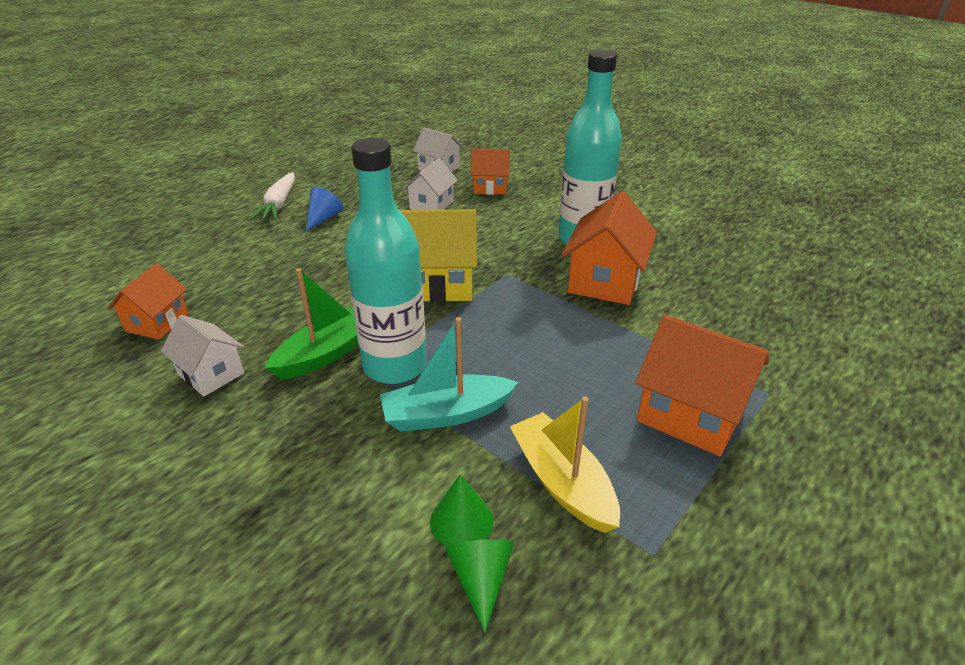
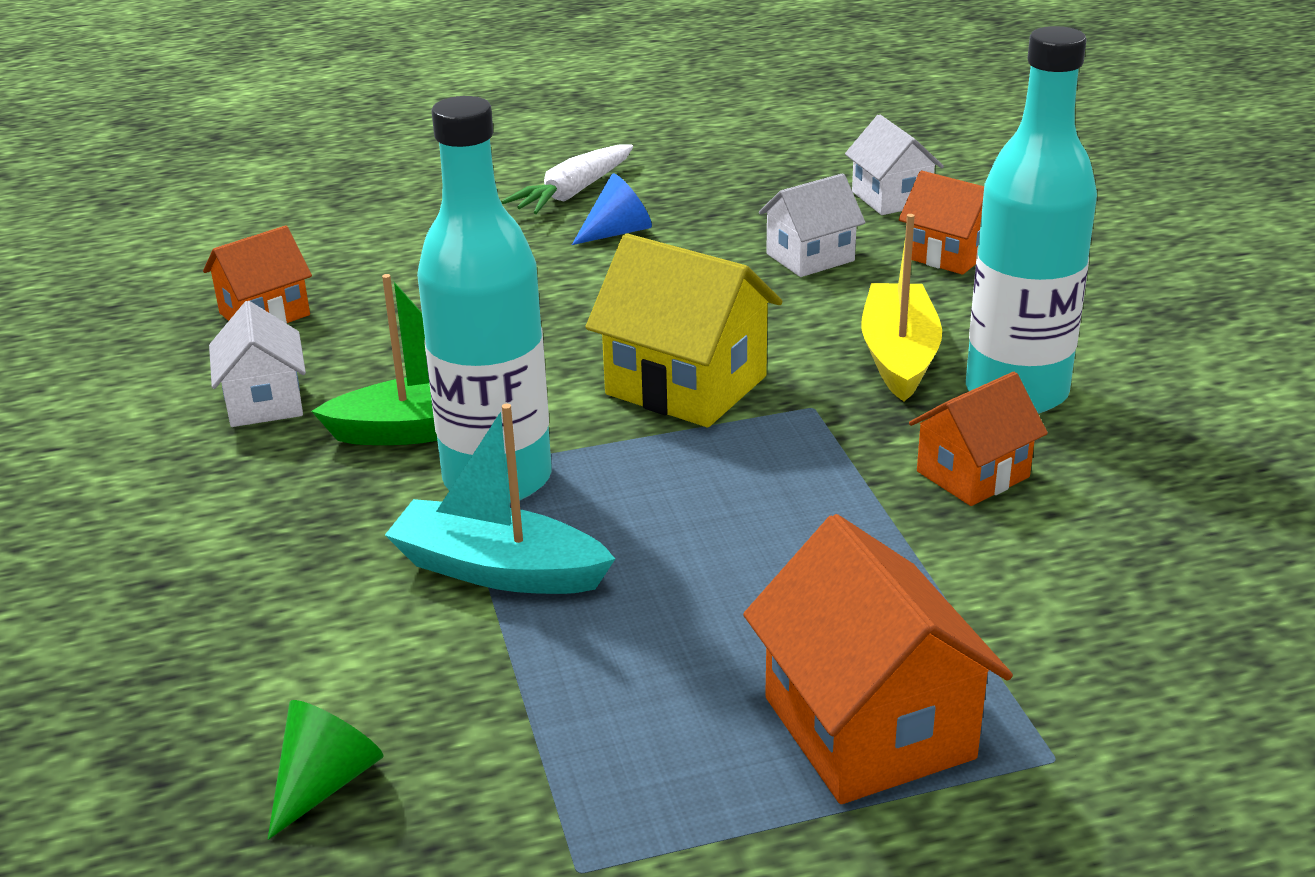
camera: 35 degrees right, 5 degrees down
(461, 521) = (375, 707): green cone -> none
(562, 482) = (558, 725): yellow boat -> yellow boat (899, 356)
(605, 281) = (973, 474): orange house -> orange house, size x0.62

